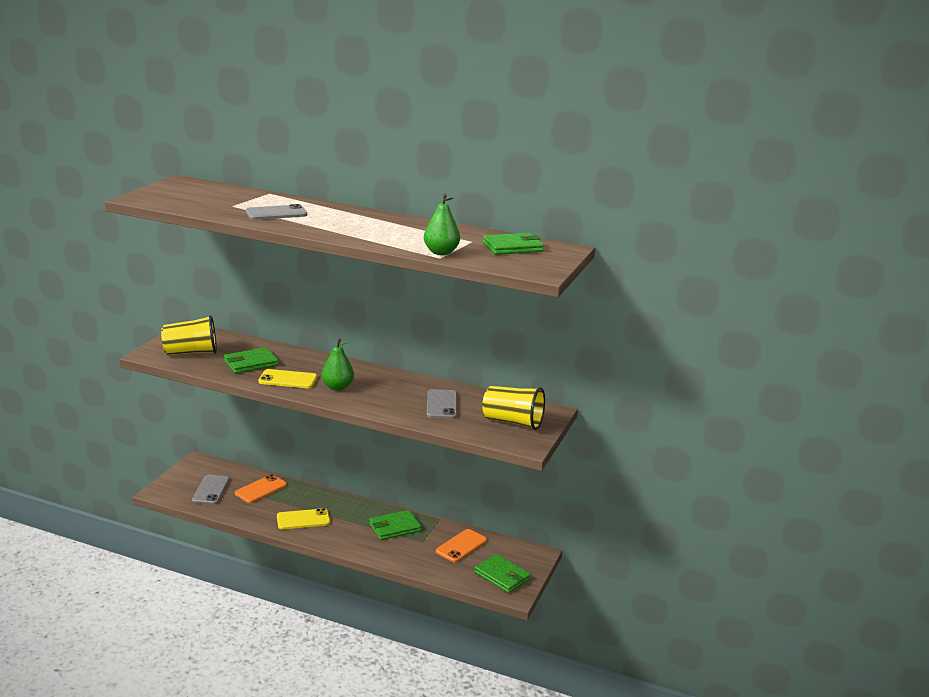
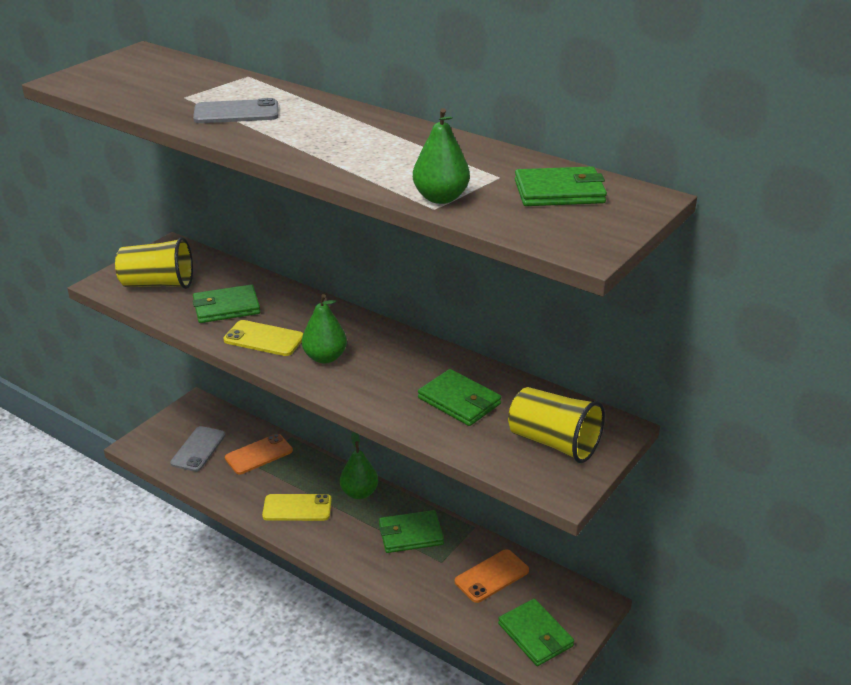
camera: 15 degrees right, 10 degrees up
(347, 506) = (359, 493): none -> green pear
(441, 405) = (459, 401): grey phone -> green wallet

